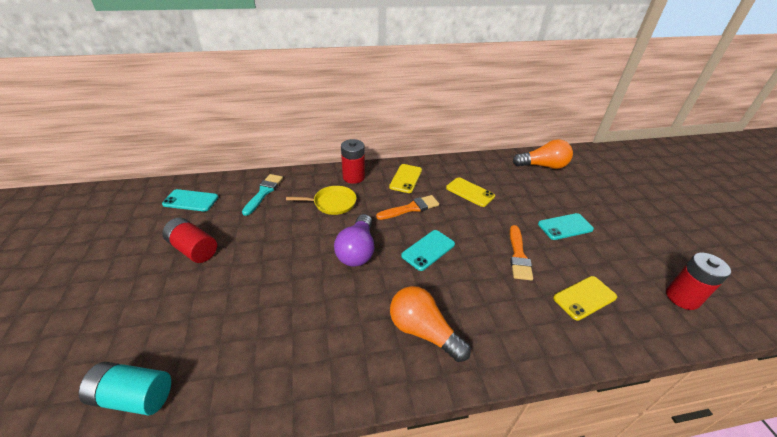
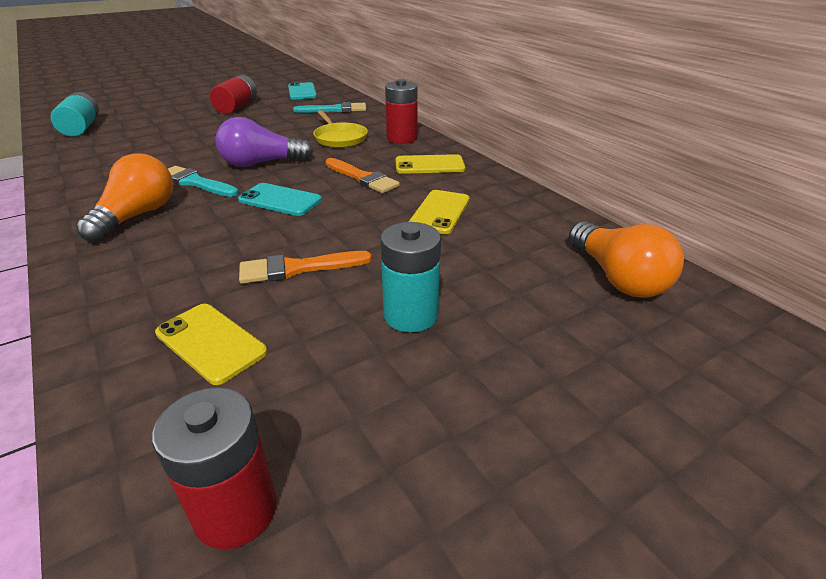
camera: 70 degrees right, 5 degrees down
(374, 292) = (195, 182): none -> turquoise brush
(565, 226) = (410, 315): turquoise phone -> turquoise battery

